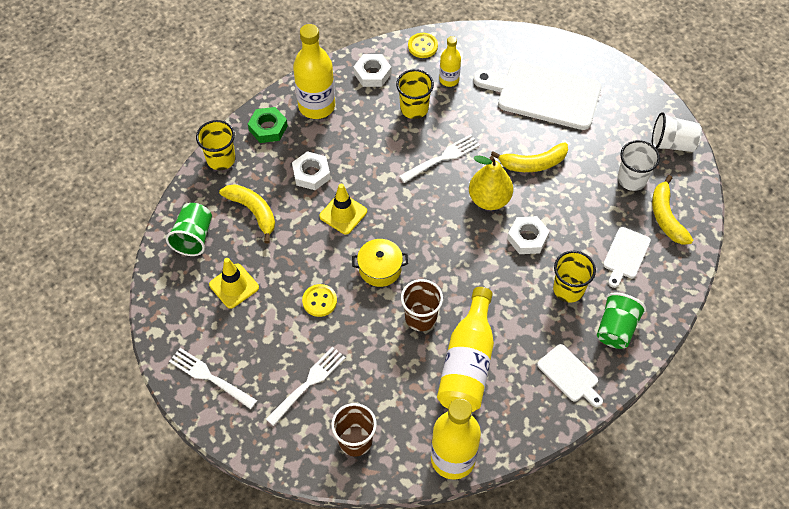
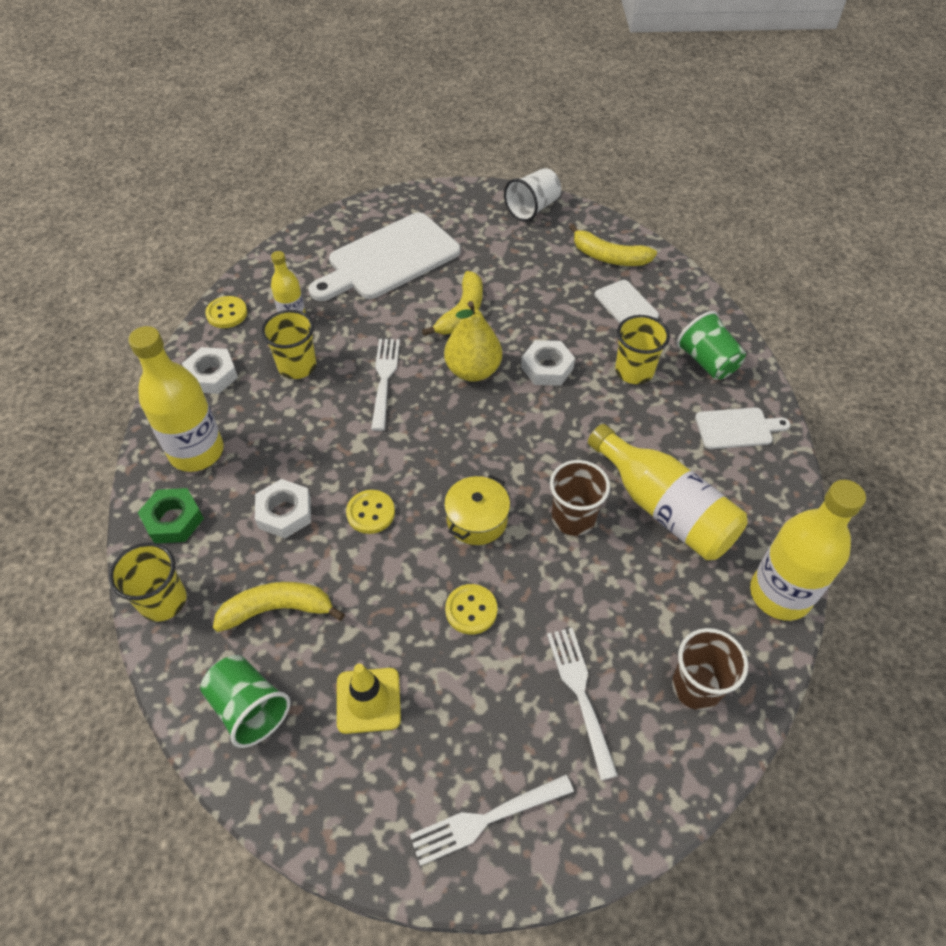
camera: 55 degrees left, 5 degrees down
(343, 214) = (370, 513): yellow traffic cone -> yellow button
(632, 179) = (546, 255): white cup -> none

